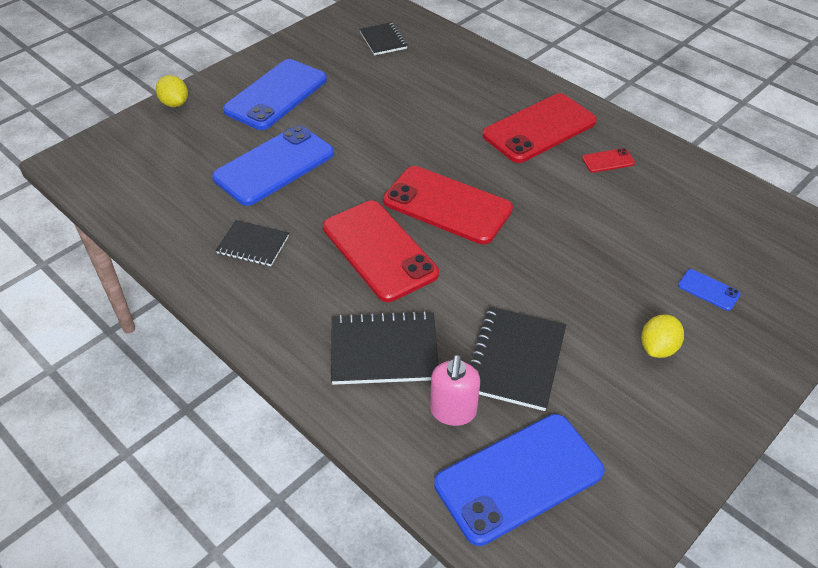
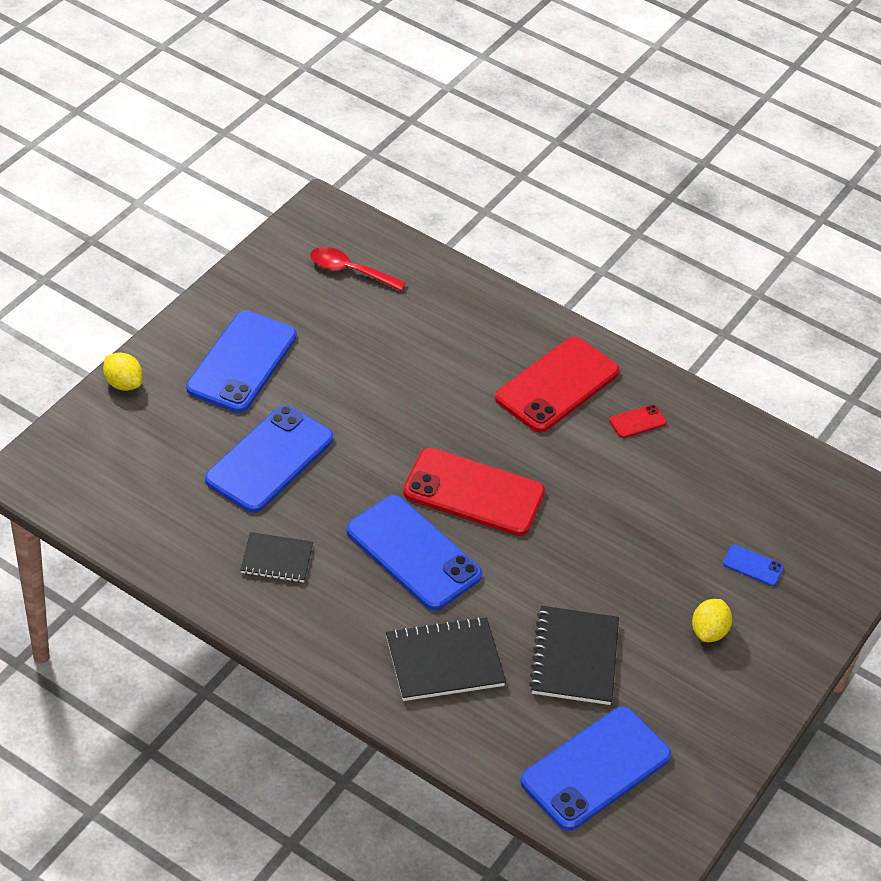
camera: 15 degrees left, 0 degrees up
(379, 250) = (413, 553): red phone -> blue phone
(383, 40) = (349, 271): black notebook -> red spoon
(453, 411) = (524, 714): pink soap dispenser -> none

